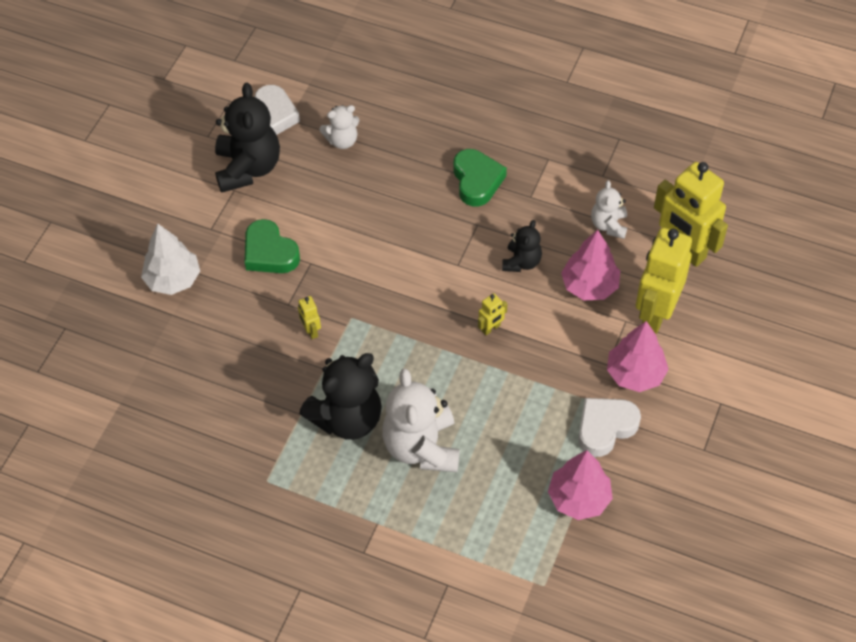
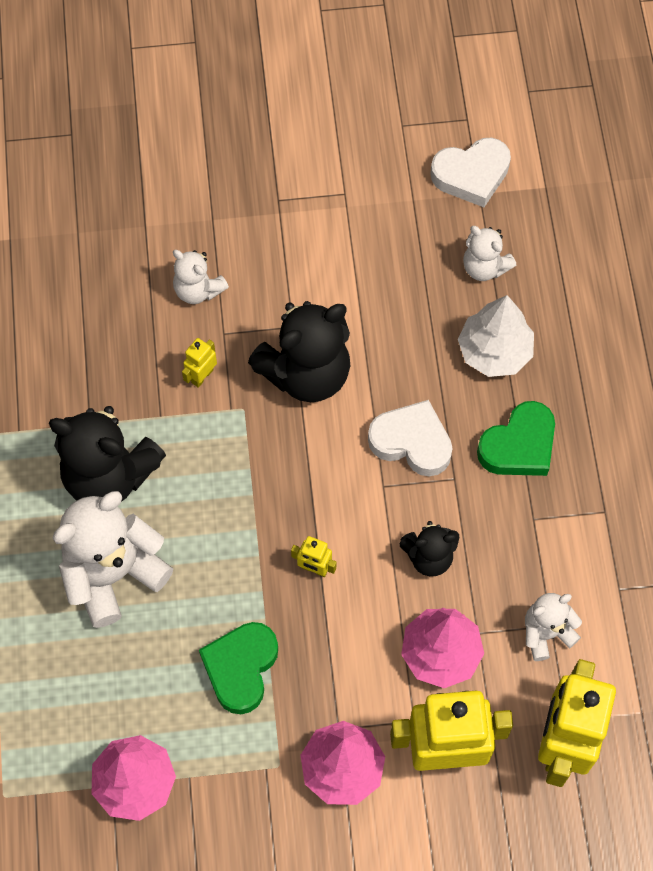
camera: 60 degrees right, 10 degrees up
(173, 279) = (189, 201): white tree -> white tree (494, 352)
(244, 304) = (198, 290): none -> white teddy bear
(248, 168) = (383, 191): black teddy bear -> black teddy bear (306, 373)
(269, 252) = (281, 277): green heart -> green heart (241, 668)
(605, 428) = (247, 768): white heart -> white heart (411, 442)

